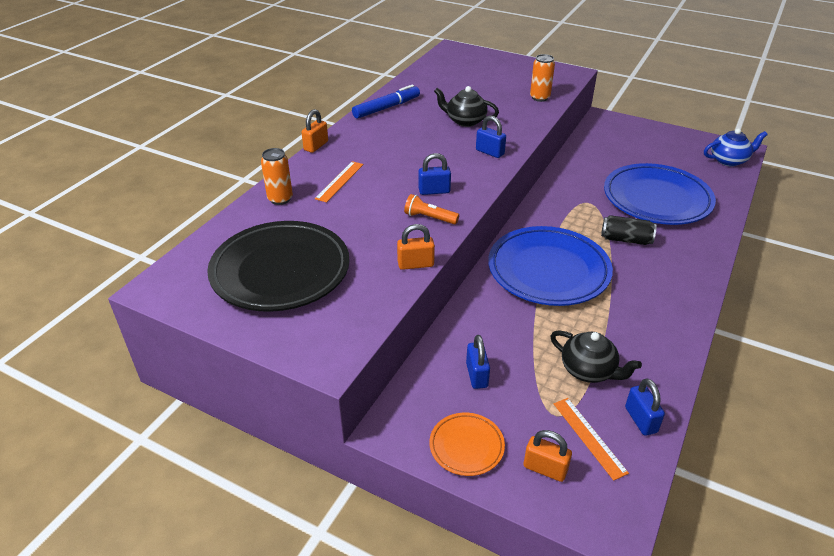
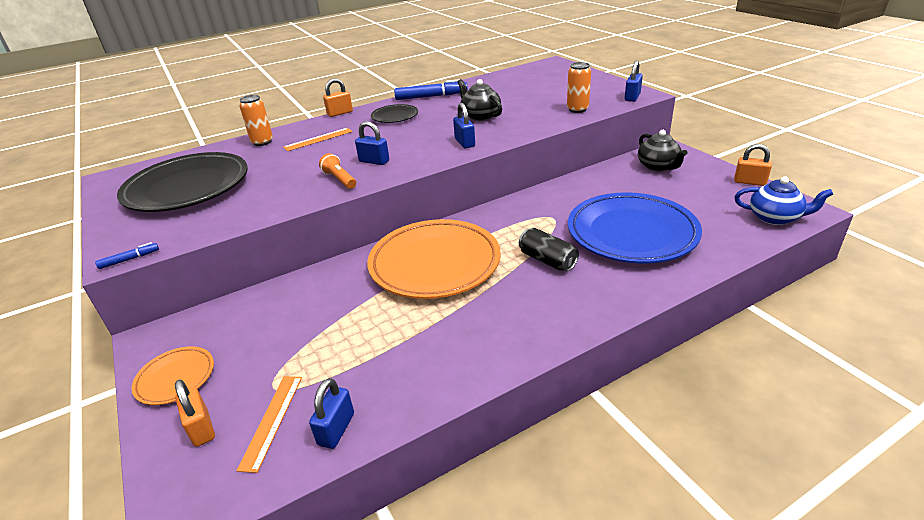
camera: 35 degrees right, 5 degrees down
(347, 358) = (129, 259): none -> blue marker
(382, 138) = (395, 116): none -> black plate
(415, 264) = (276, 210): orange padlock -> orange padlock (749, 182)
(476, 375) = (261, 326): blue padlock -> blue padlock (632, 97)
(548, 271) = (435, 264): blue plate -> orange plate
(589, 370) = (352, 362): black teapot -> black teapot (658, 166)

